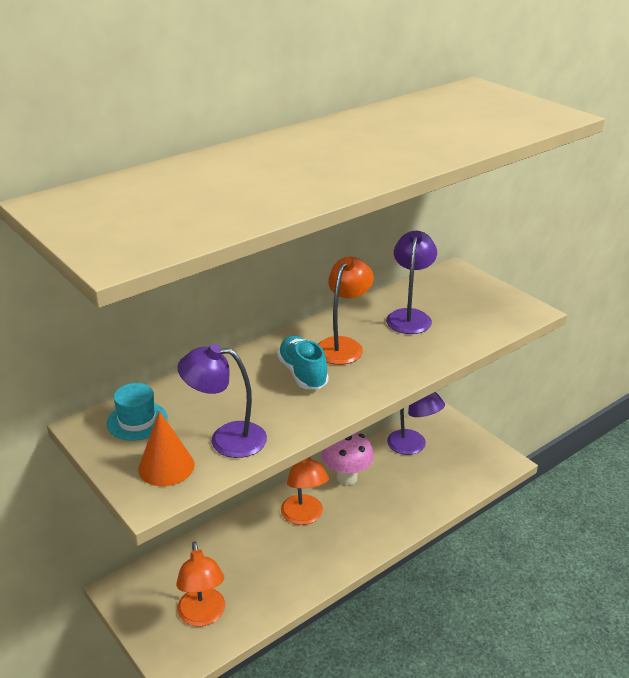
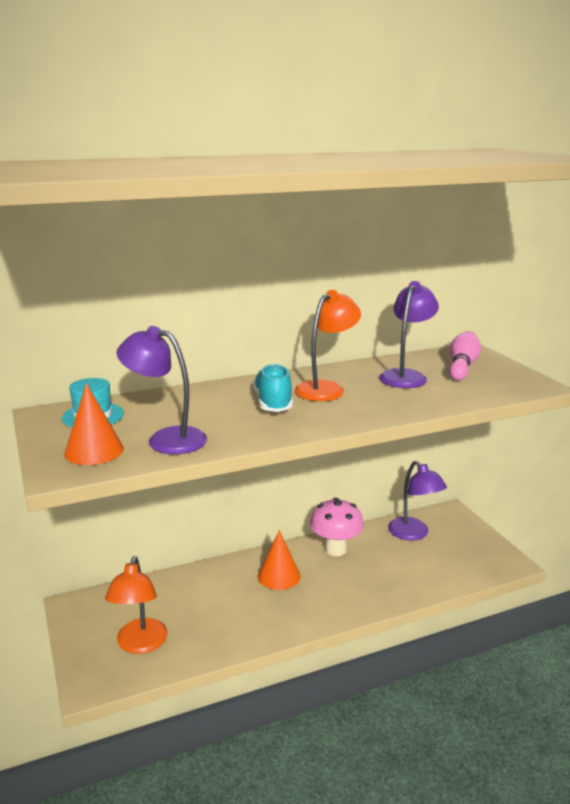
camera: 15 degrees right, 10 degrees down
(304, 517) = (279, 576): orange lamp -> orange cone
(455, 295) = (462, 366): none -> pink bowling pin

